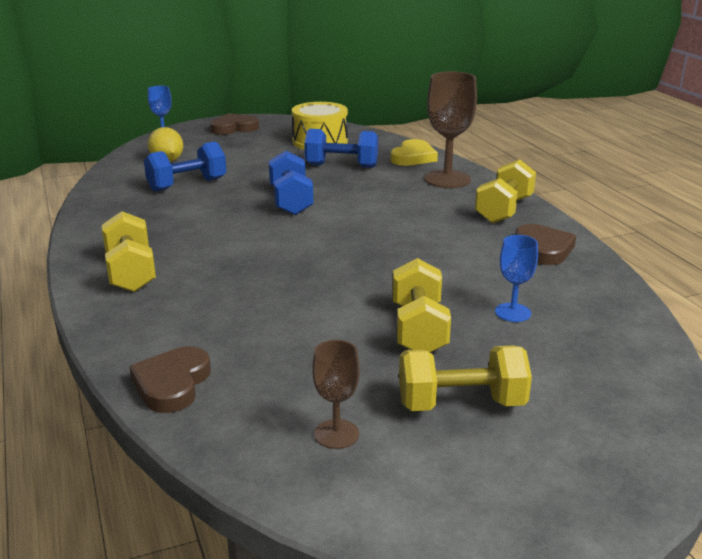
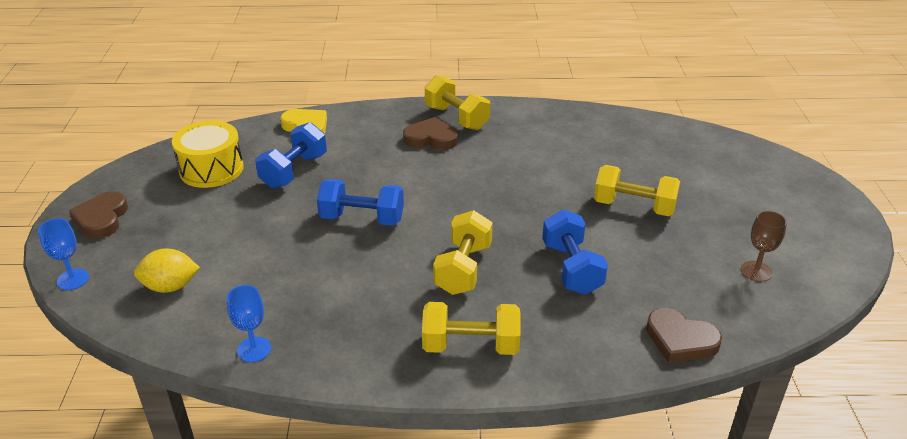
camera: 70 degrees left, 10 degrees up
(187, 185) = (263, 280): blue dumbbell -> blue dumbbell (571, 268)
(447, 179) = (373, 125): brown goblet -> none
(461, 404) = (730, 214): yellow dumbbell -> yellow dumbbell (463, 269)
(513, 312) = (623, 163): blue goblet -> blue goblet (254, 349)
(544, 249) = (534, 122): brown heart -> brown heart (431, 138)

